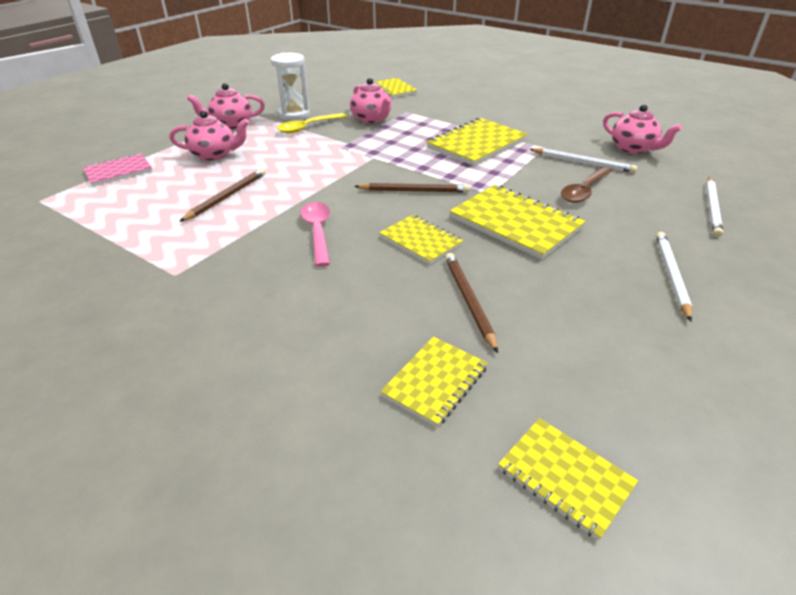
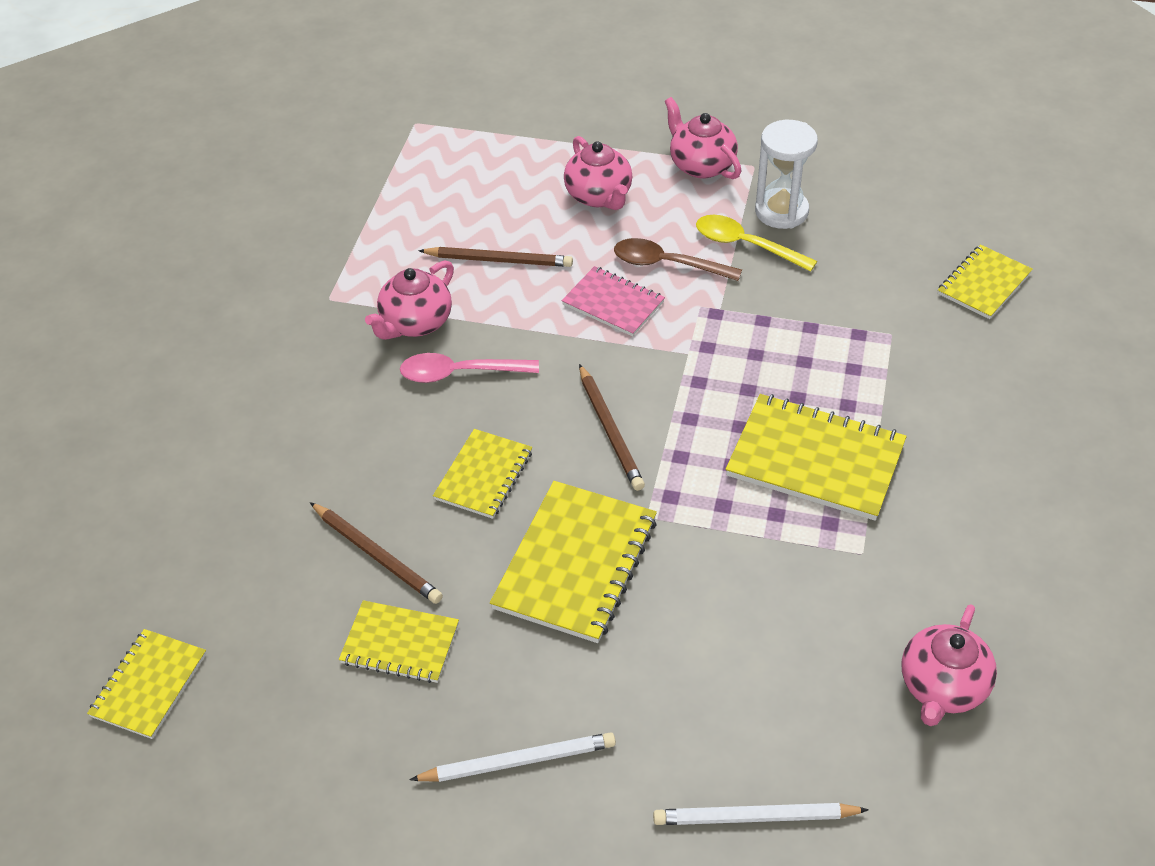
camera: 70 degrees right, 10 degrees up
(118, 171) = (509, 141): pink notebook -> pink notebook (613, 303)
(317, 232) = (459, 373): pink spoon -> pink spoon turned 150 degrees counterclockwise
(371, 119) = (828, 302): pink teapot -> pink teapot (415, 323)
(435, 382) = (238, 561): yellow notebook -> yellow notebook (400, 644)
(468, 301) = (377, 555): brown pencil -> brown pencil turned 75 degrees clockwise
(582, 162) = (830, 617): white pencil -> none
(584, 191) = (721, 631): brown spoon -> brown spoon (667, 264)

